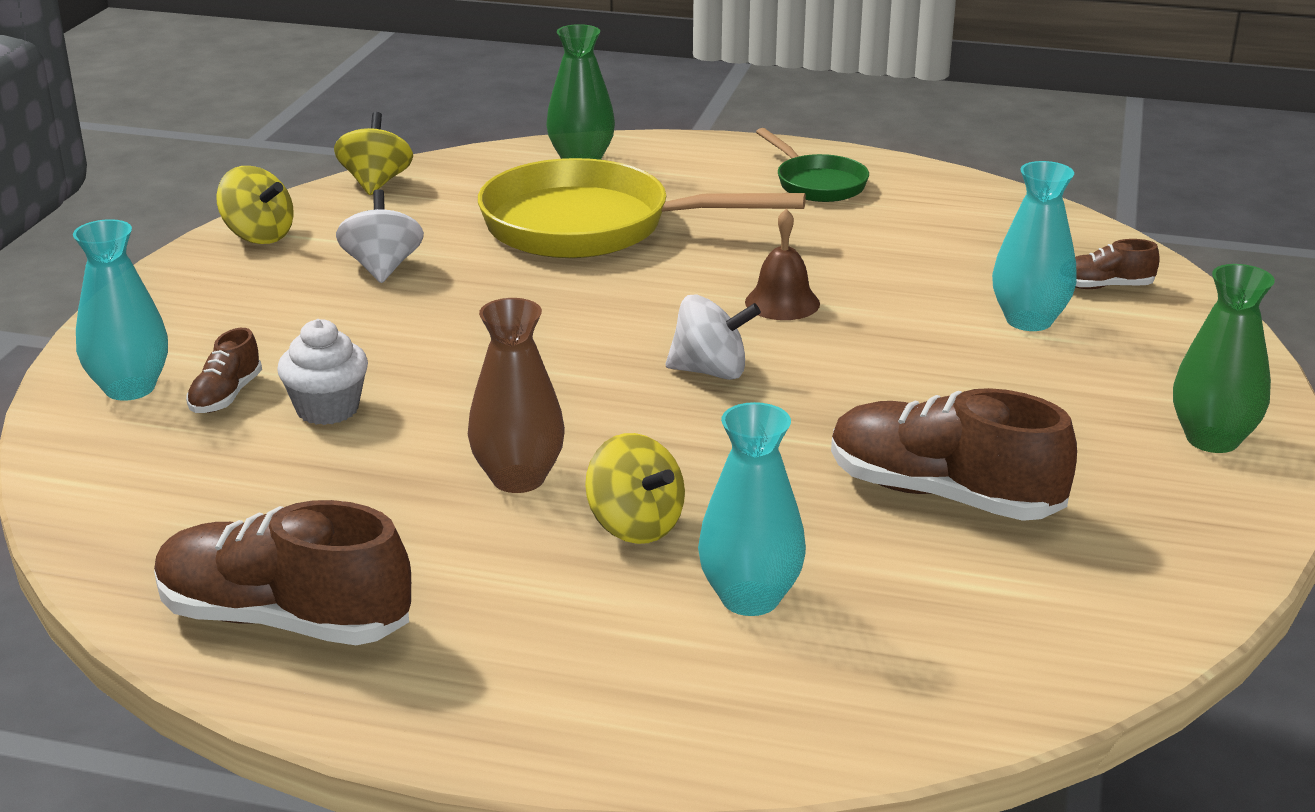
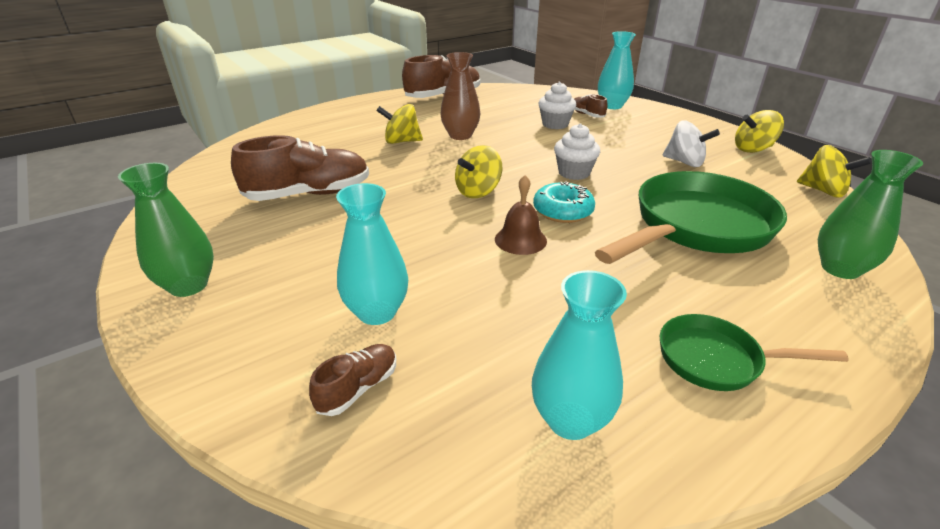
camera: 130 degrees right, 5 degrees up
(539, 328) = (574, 173): none -> white cupcake
(591, 227) = (696, 227): yellow pan -> green pan
(672, 301) = (562, 211): none -> turquoise donut
(710, 371) = (478, 191): white spinning top -> yellow spinning top
(750, 598) = (336, 142): turquoise vase -> turquoise vase (570, 420)

